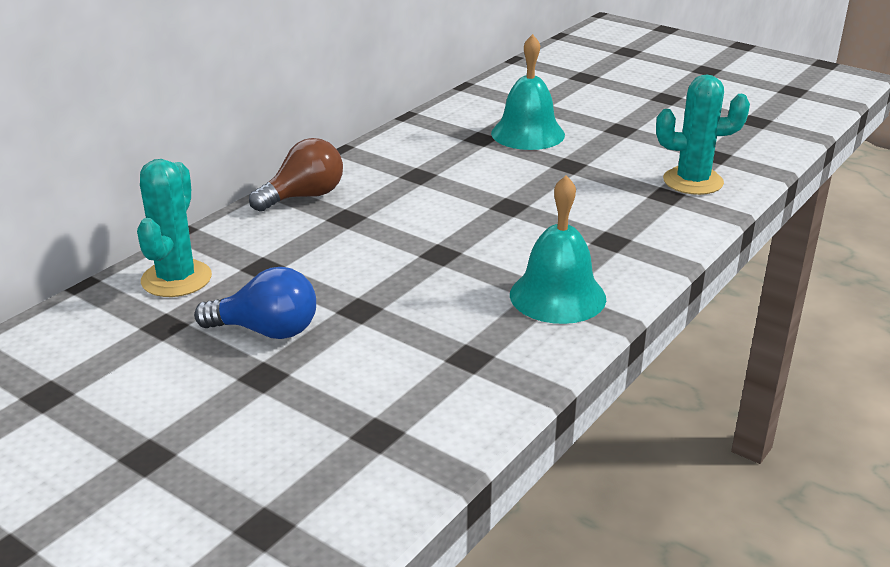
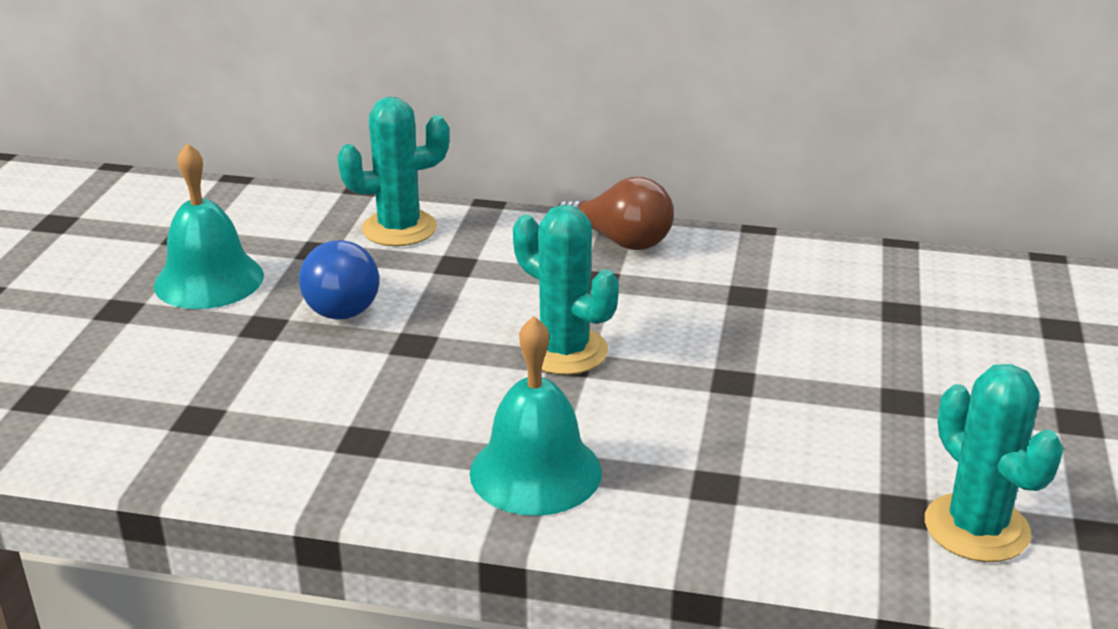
camera: 65 degrees right, 0 degrees up
(426, 252) = (564, 351): none -> turquoise cactus
(528, 134) = (958, 344): turquoise bell -> turquoise bell (209, 280)

